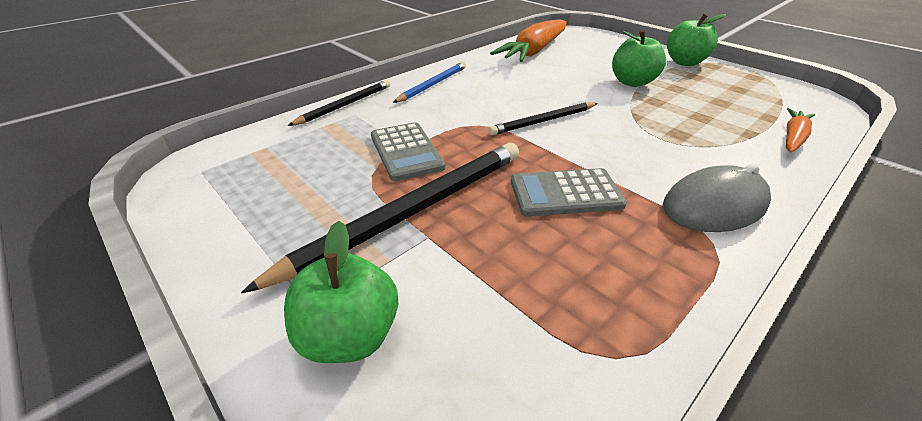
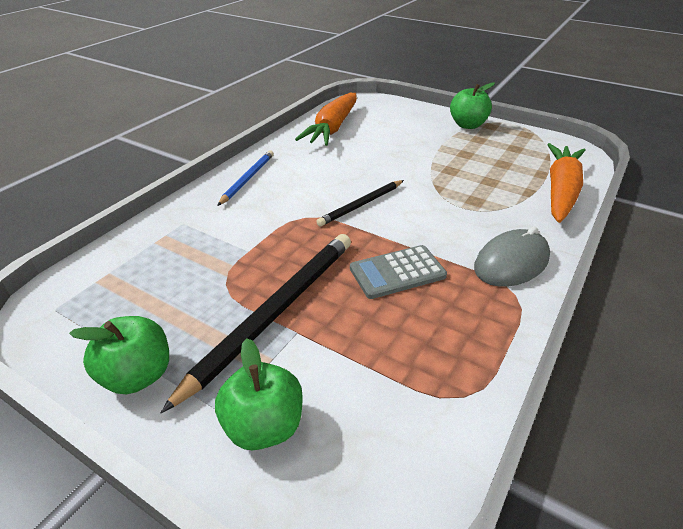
camera: 15 degrees left, 0 degrees up
(345, 105) = (169, 214): black pencil -> none
(406, 151) = (248, 255): grey calculator -> none
(632, 82) = (428, 152): green apple -> green apple (138, 375)
(792, 137) = (560, 191): orange carrot -> orange carrot, size x1.88

